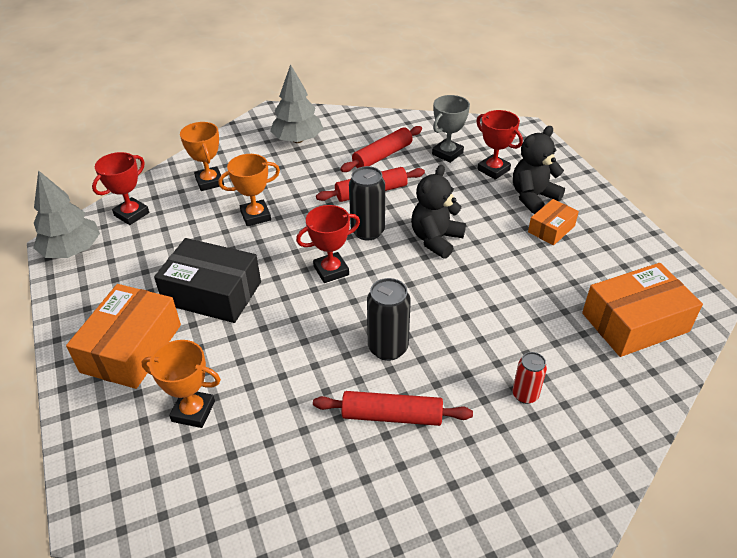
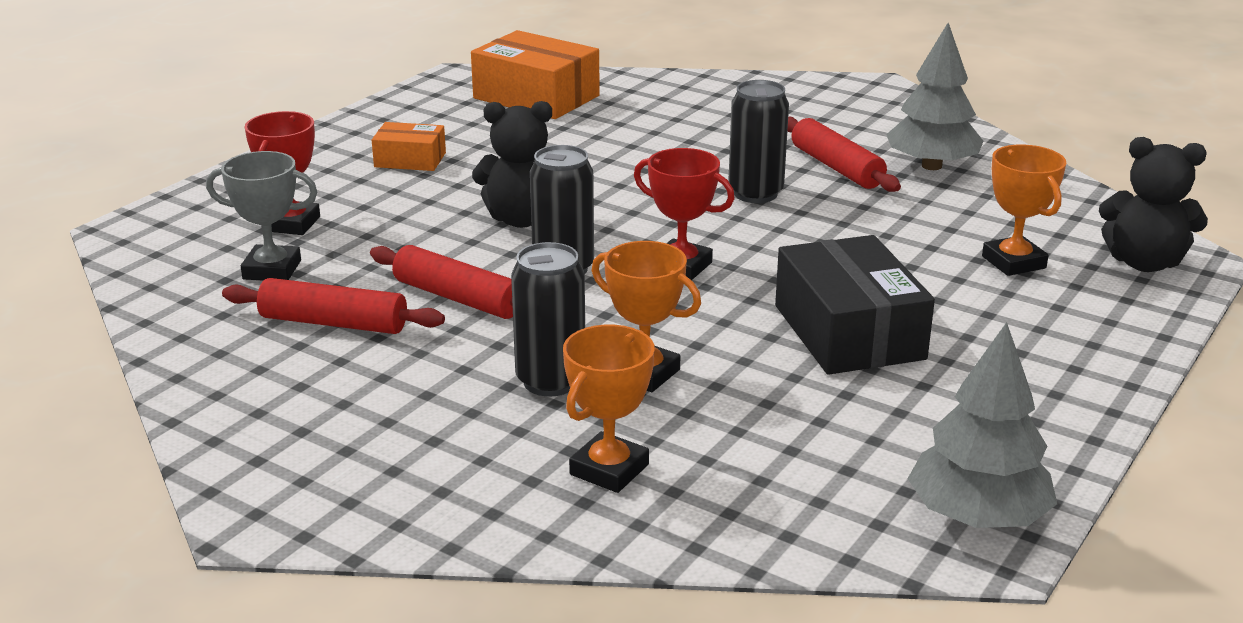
camera: 125 degrees left, 15 degrees down
(131, 214) = (809, 509): red trophy -> none
(131, 348) = (1021, 344): orange box -> none
(278, 191) = (550, 381): none -> black can
(297, 140) = (356, 432): grey tree -> grey tree (932, 166)
(525, 395) = (712, 121): red can -> none
(533, 197) = (343, 183): black teddy bear -> black teddy bear (1144, 263)

